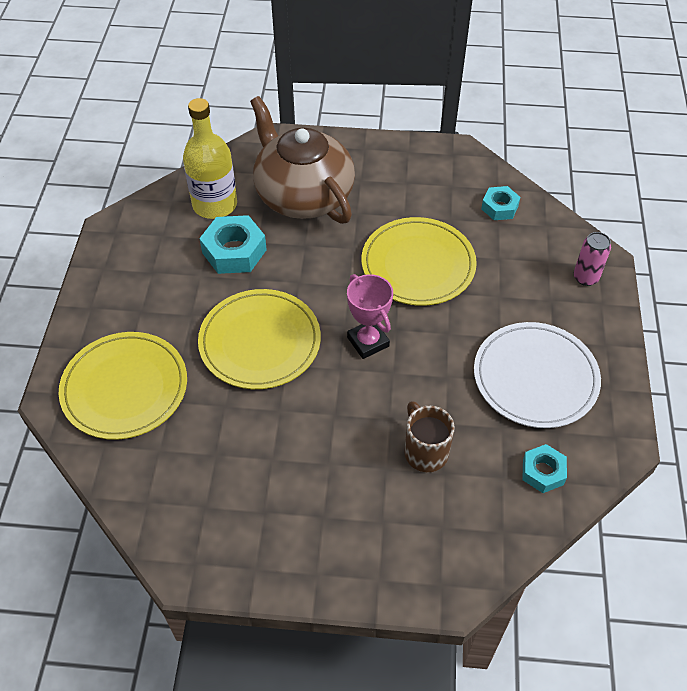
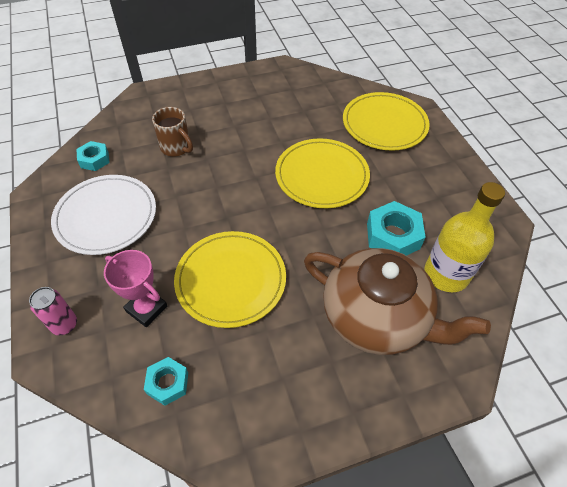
camera: 155 degrees right, 0 degrees up
(368, 342) = (244, 201): pink trophy -> pink trophy (146, 309)

